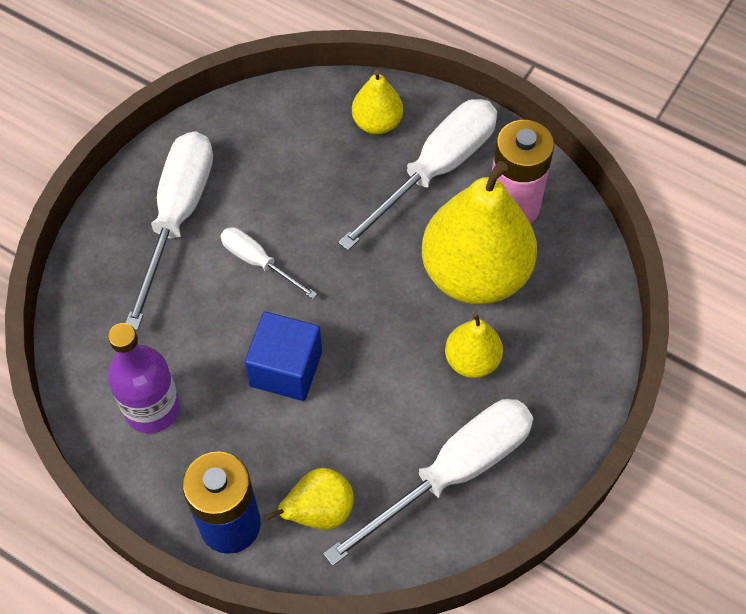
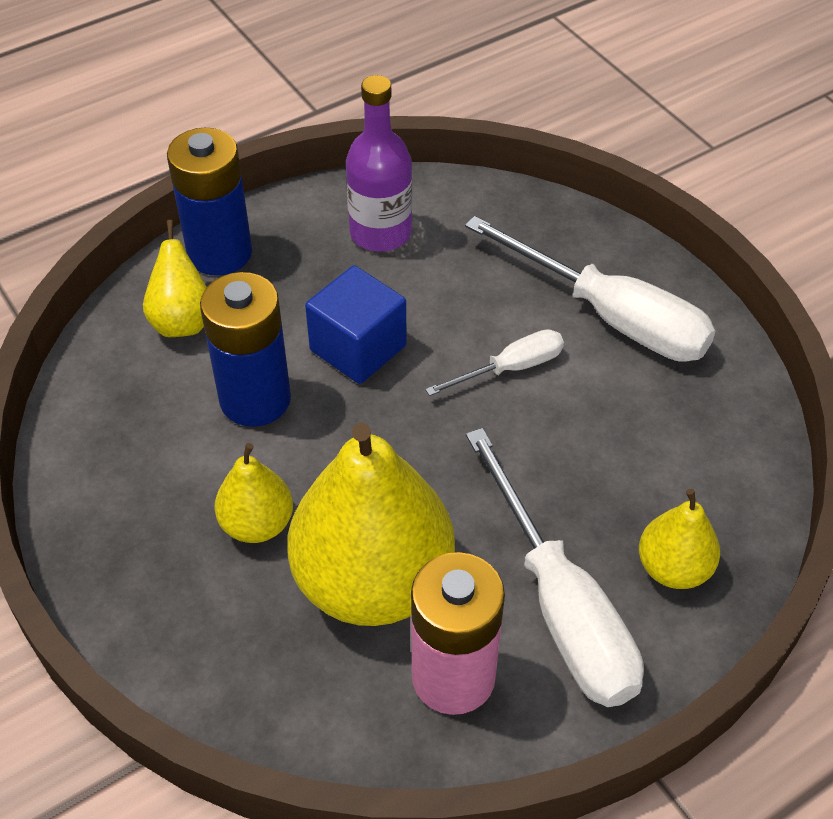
camera: 115 degrees right, 10 degrees down
(369, 416) = (255, 399): none -> blue battery
(453, 472) = (139, 448): white screwdriver -> none

